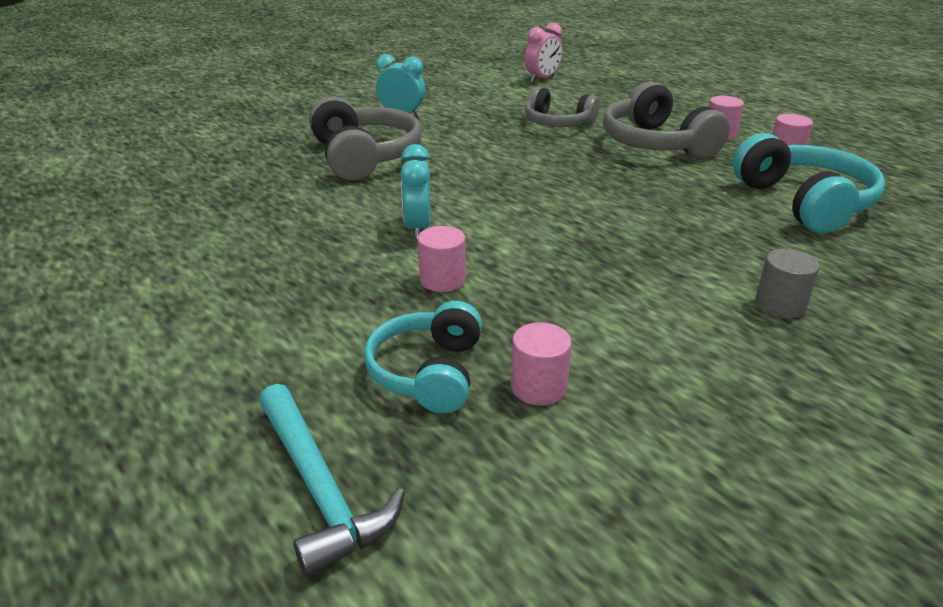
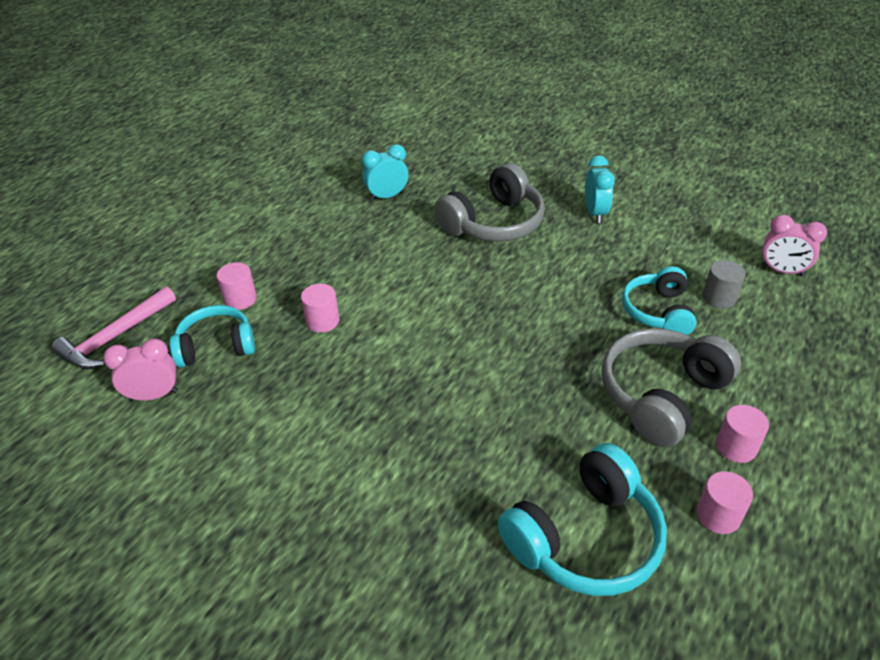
camera: 70 degrees right, 10 degrees up
(319, 488) = (115, 337): turquoise hammer -> pink hammer
(417, 228) = (390, 287): turquoise clock -> turquoise clock (387, 196)
(500, 448) = (154, 395): none -> pink clock
(538, 387) = (213, 398): pink cylinder -> pink cylinder (240, 299)
(558, 123) = (658, 312): grey headphones -> turquoise headphones
(780, 305) = (359, 524): grey cylinder -> grey cylinder (719, 297)

